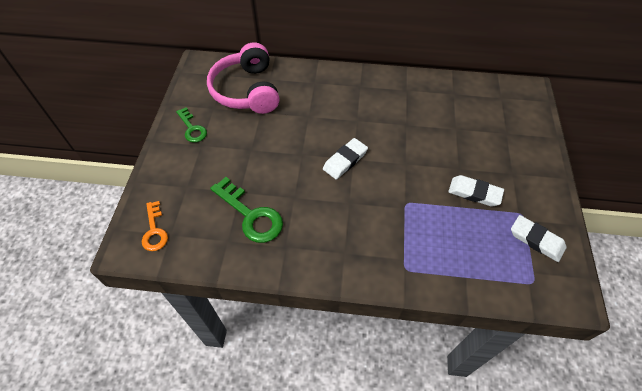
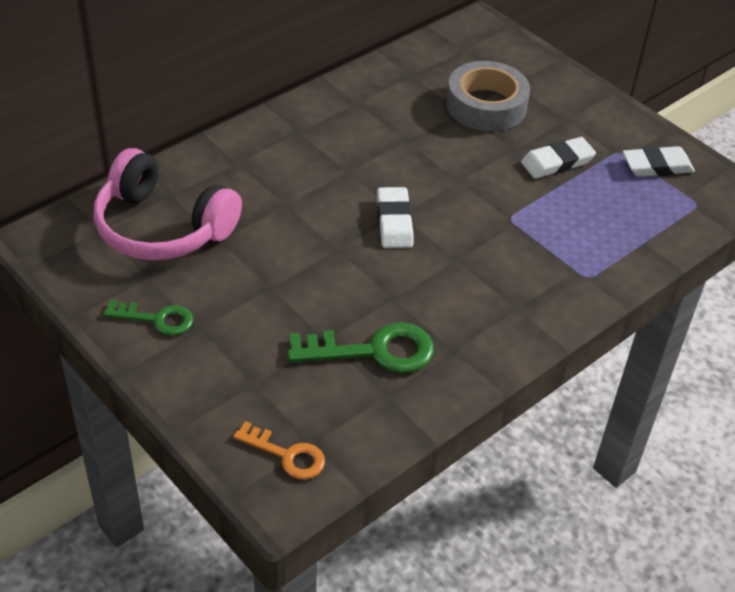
camera: 50 degrees left, 10 degrees down
(474, 135) = (486, 105): none -> grey tape

